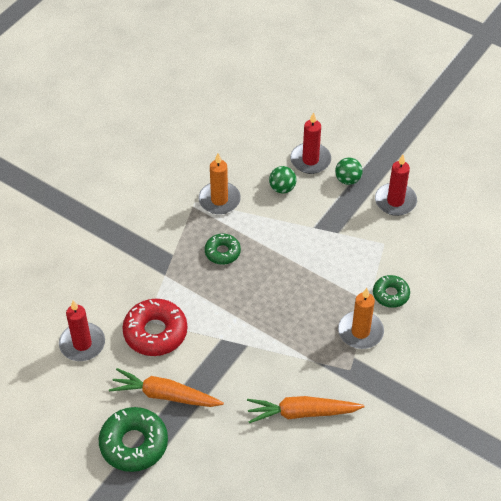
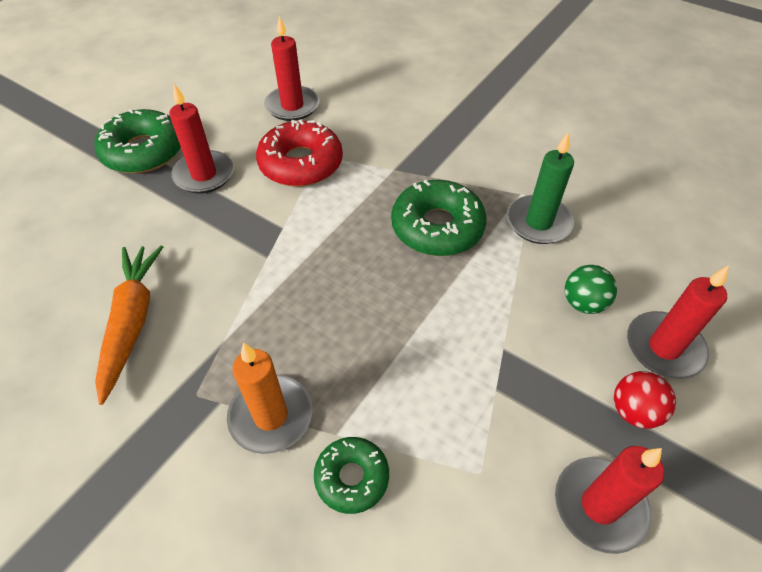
camera: 90 degrees right, 0 degrees up
(164, 395) = (204, 175): orange carrot -> red candle
(219, 200) = (538, 222): orange candle -> green candle
(222, 252) = (437, 227): green donut -> green donut, size x1.69
(347, 180) = (634, 411): green ball -> red ball

